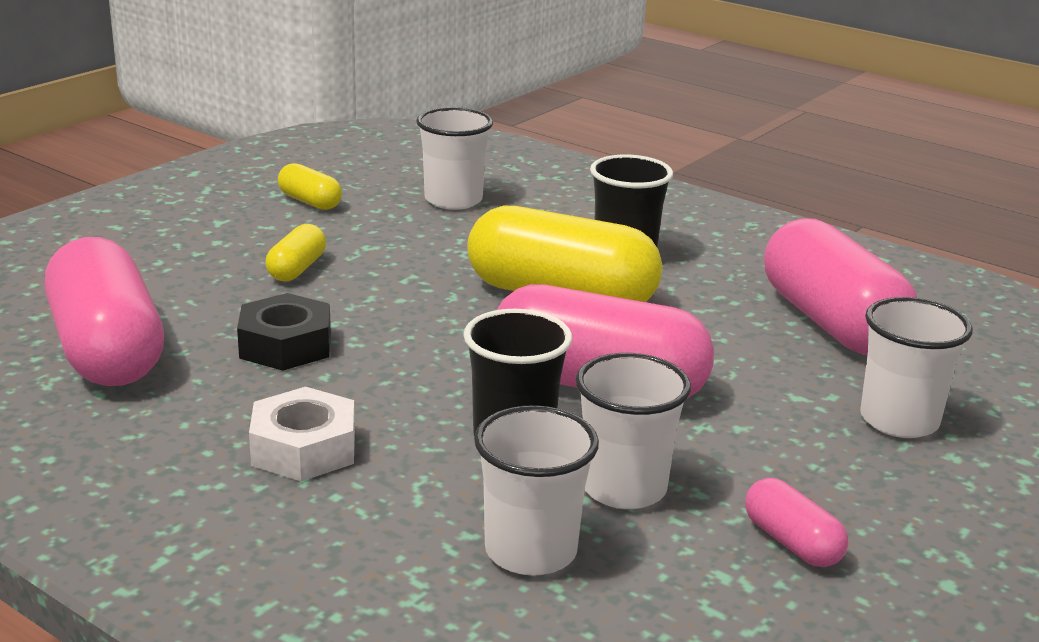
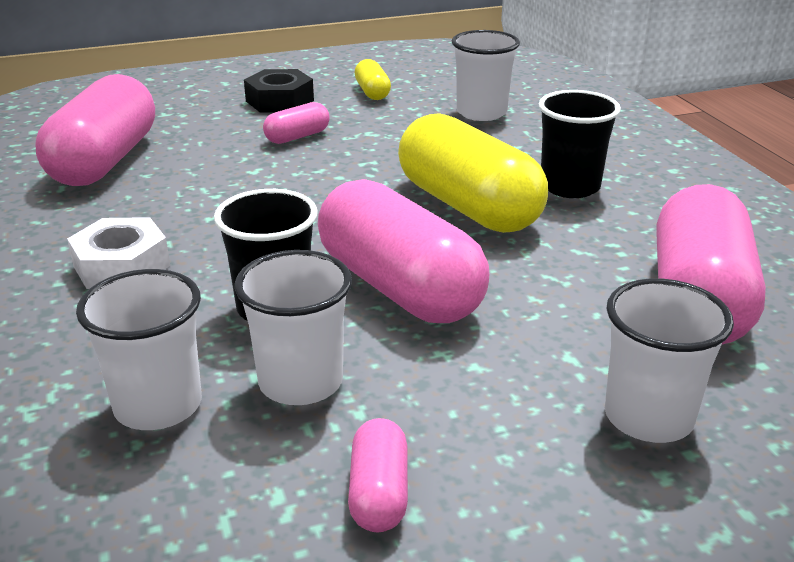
camera: 35 degrees right, 5 degrees up
(285, 345) = (214, 188): black nut -> black nut (279, 101)
(297, 269) = (297, 137): yellow capsule -> pink capsule

